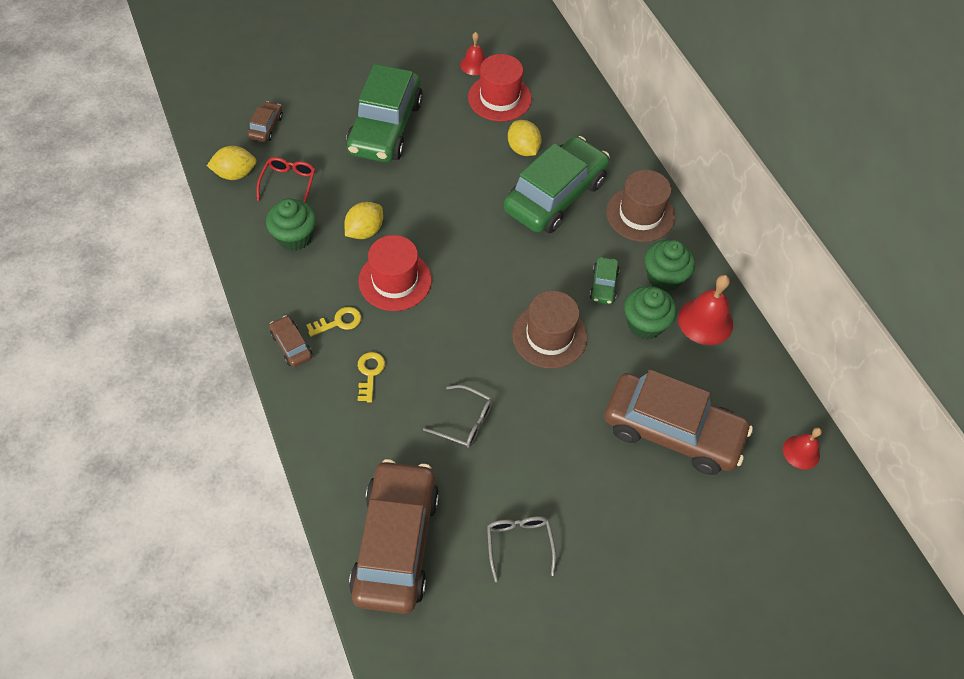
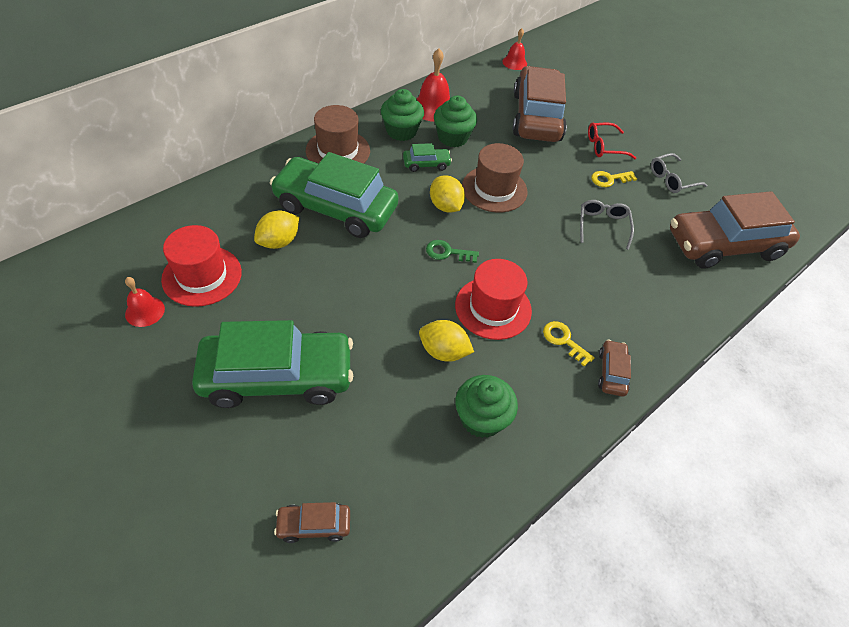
camera: 110 degrees left, 5 degrees down
(235, 174) = (412, 531): yellow lemon -> yellow lemon (445, 206)
(288, 183) = (405, 455): red glasses -> red glasses (604, 146)
(291, 345) = (612, 372): brown car -> brown car turned 150 degrees clockwise
(370, 373) = (601, 300): yellow key -> yellow key (609, 179)
(472, 266) = (447, 252): none -> green key

